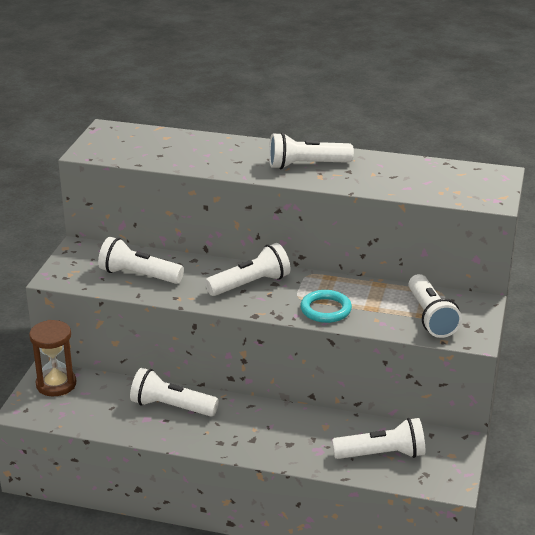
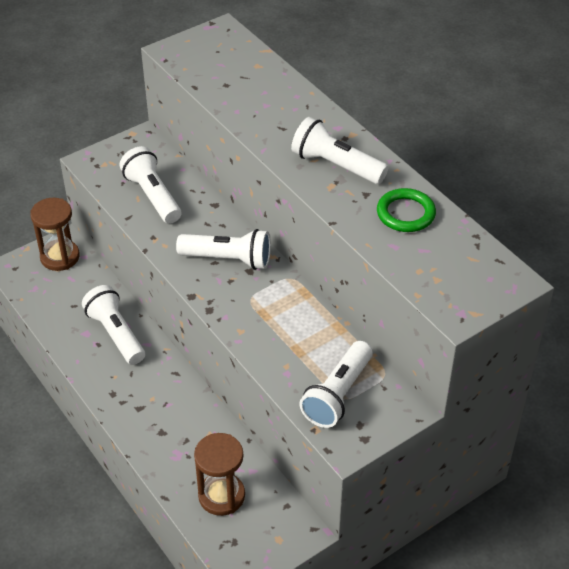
camera: 40 degrees right, 15 degrees up
(325, 309) = (256, 327): turquoise ring -> none
(382, 454) = (221, 496): white flashlight -> brown hourglass
(388, 170) = (405, 213): none -> green ring

